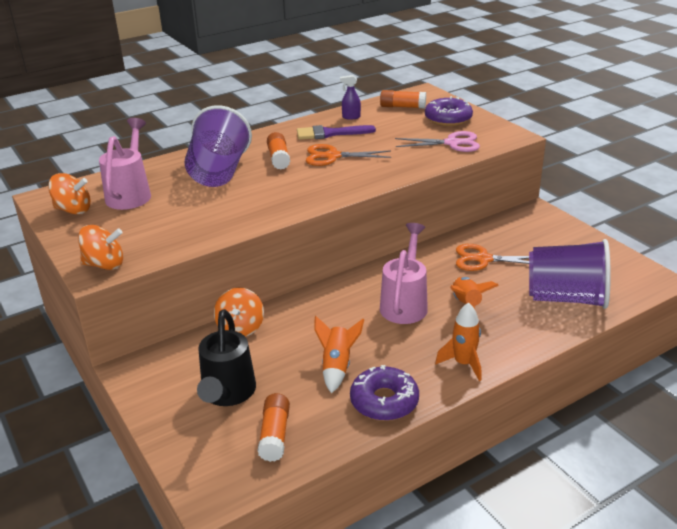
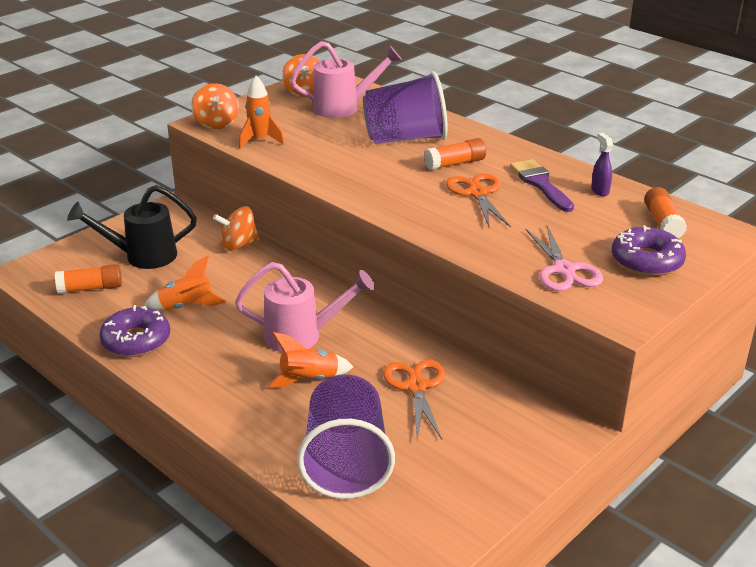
camera: 75 degrees right, 0 degrees up
(463, 364) = (199, 385): orange rocket -> orange rocket (260, 140)

